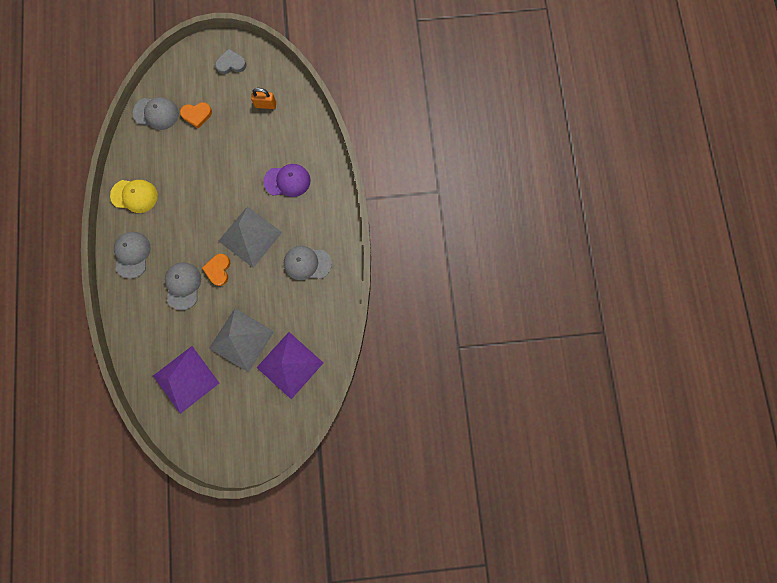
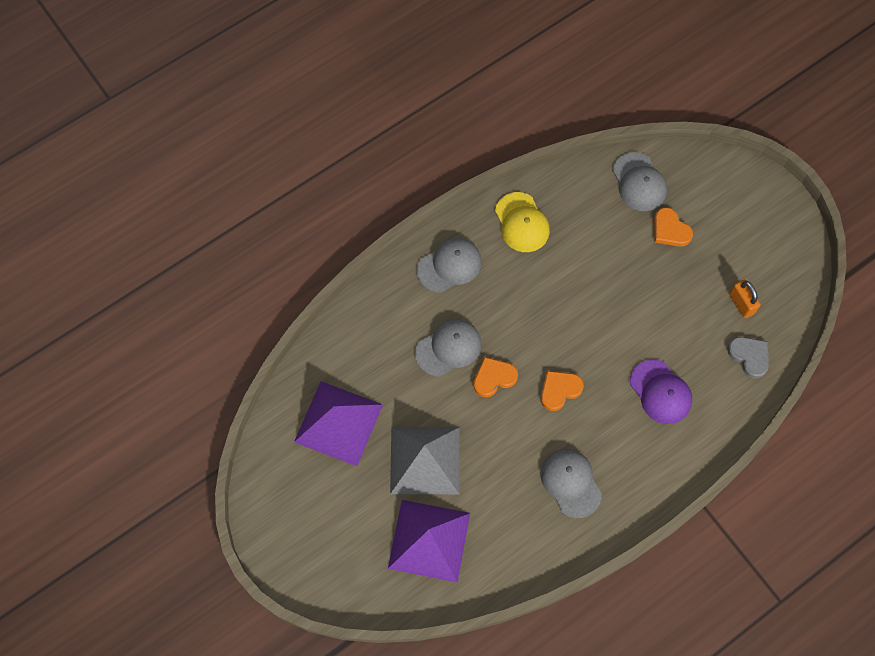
camera: 60 degrees right, 10 degrees down
(231, 64) = (764, 229): grey heart -> grey heart (749, 356)
(250, 236) = (559, 390): grey pyramid -> orange heart

